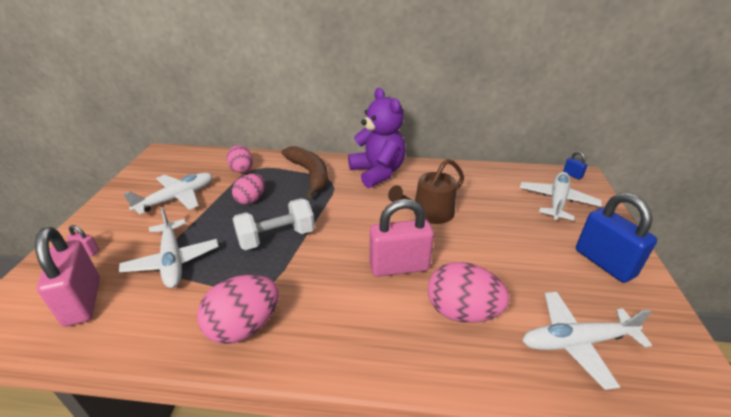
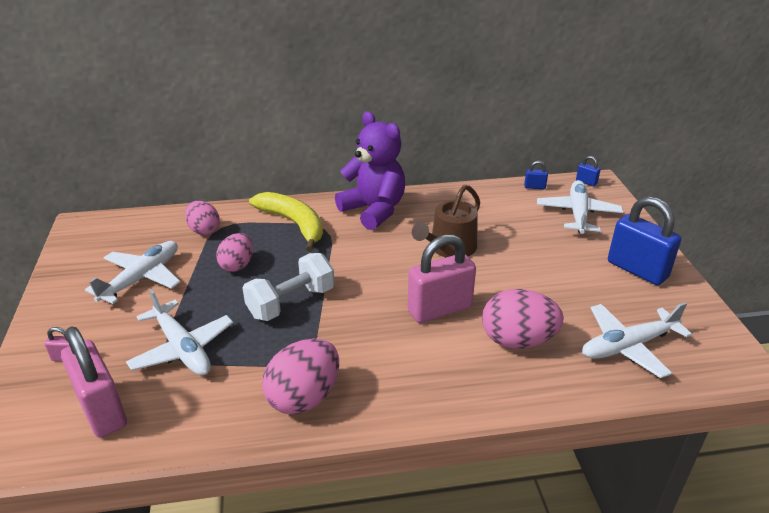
camera: 15 degrees left, 0 degrees up
(310, 174) = (294, 224): brown banana -> yellow banana
(523, 173) = (534, 187): none -> blue padlock

